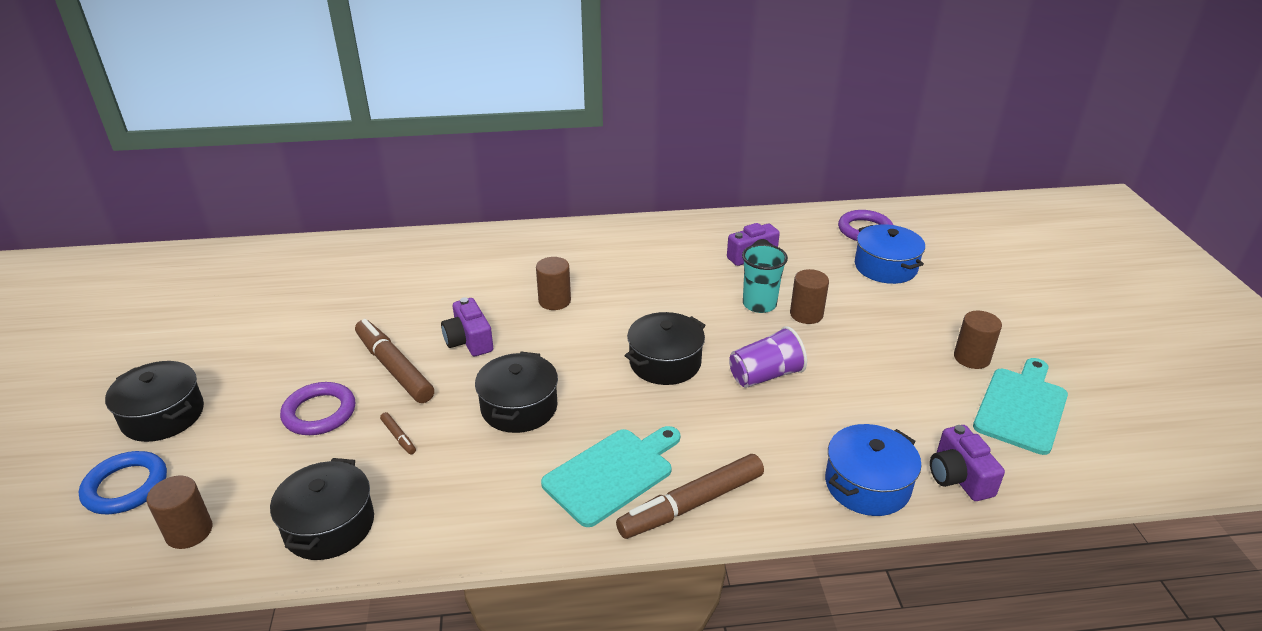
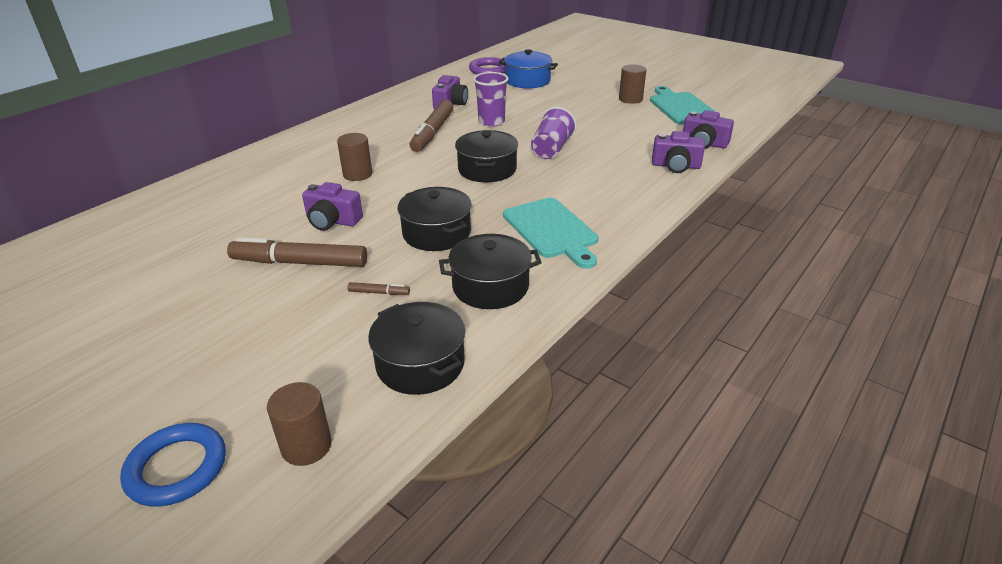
camera: 45 degrees left, 0 degrees up
(163, 415) = (119, 407): black pot -> black pot (490, 286)
(319, 413) = (284, 317): purple ring -> none
(612, 473) = (552, 230): turquoise cutting board -> turquoise cutting board turned 150 degrees clockwise
(691, 504) = (616, 218): brown marker -> brown marker (432, 133)
(759, 304) = (491, 122): turquoise cup -> purple cup
(806, 314) = (524, 115): brown cylinder -> none
(867, 485) = (676, 166): blue pot -> purple camera

